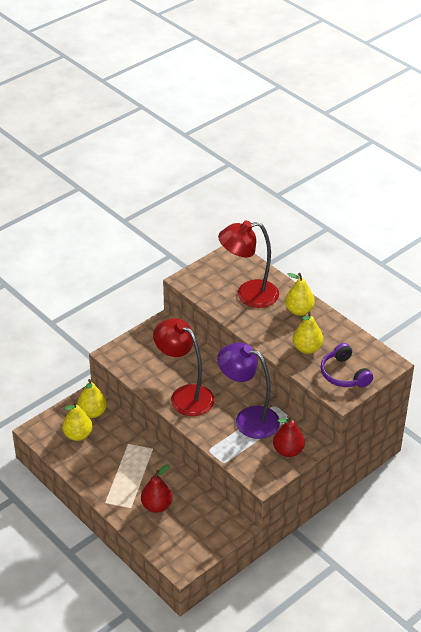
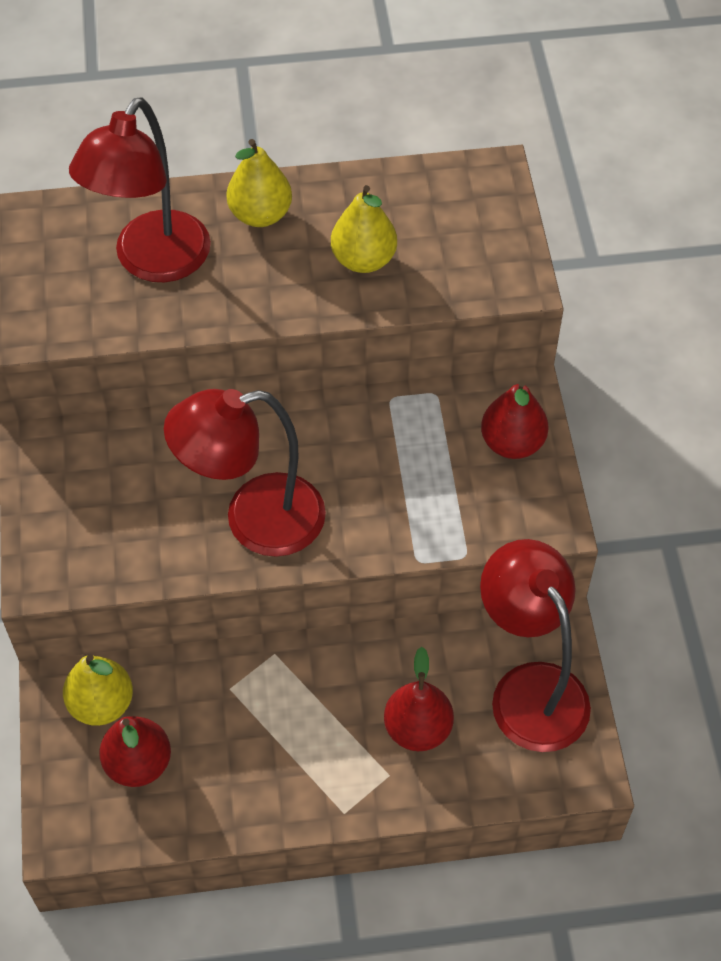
camera: 55 degrees left, 15 degrees up
(78, 435) = (138, 763): yellow pear -> red pear
(203, 531) = (529, 688): none -> red lamp
(248, 419) = (392, 456): purple lamp -> none
(343, 374) = (469, 247): purple headphones -> none

